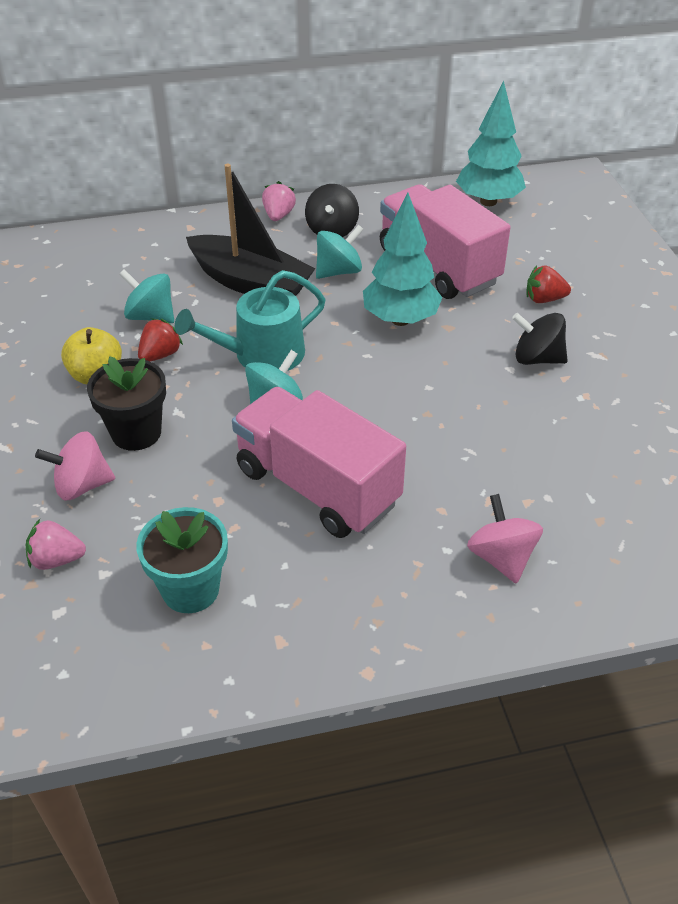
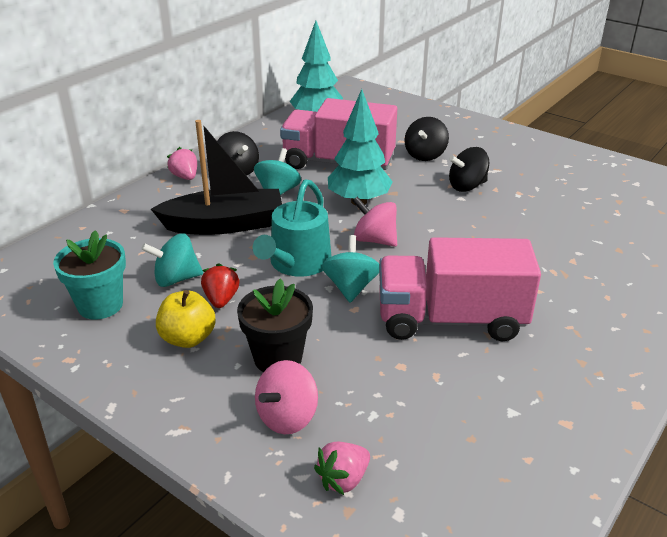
camera: 40 degrees left, 10 degrees down
(190, 589) = (467, 432): turquoise flower pot -> turquoise flower pot (100, 305)
(501, 557) = (605, 296): pink spinning top -> pink spinning top (374, 240)
(544, 299) = (425, 155): red strawberry -> black spinning top

